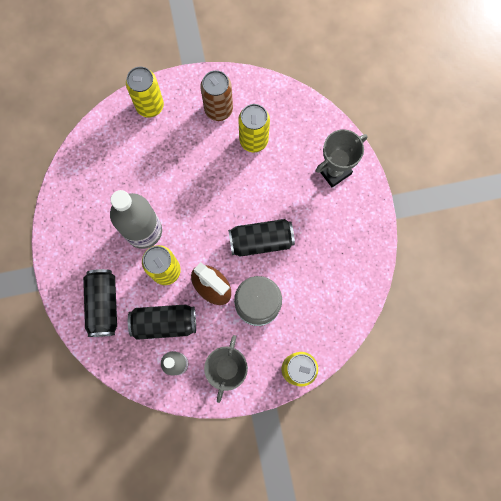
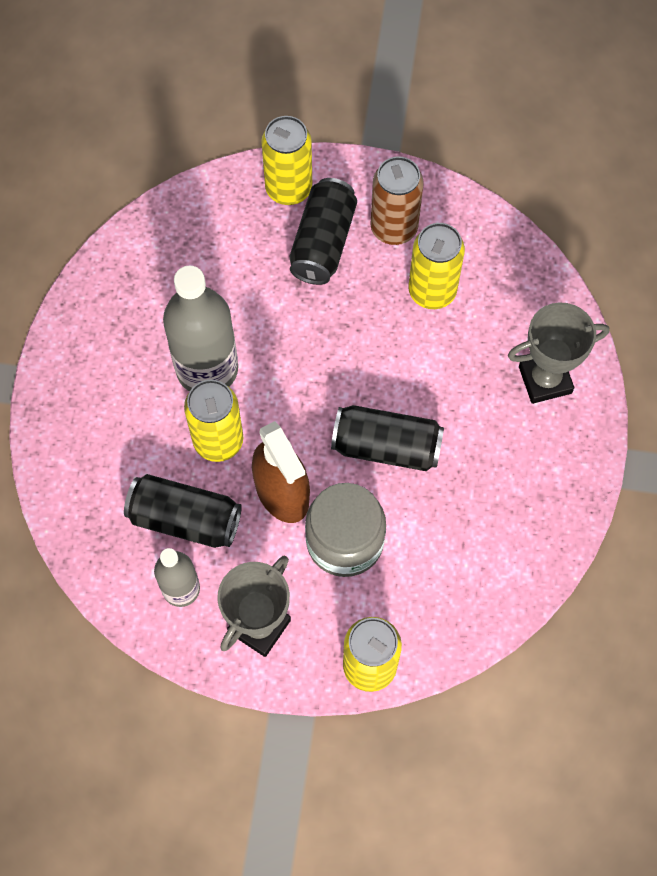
camera: 20 degrees right, 10 degrees down
(103, 305) = (101, 458): black can -> black can (323, 242)

